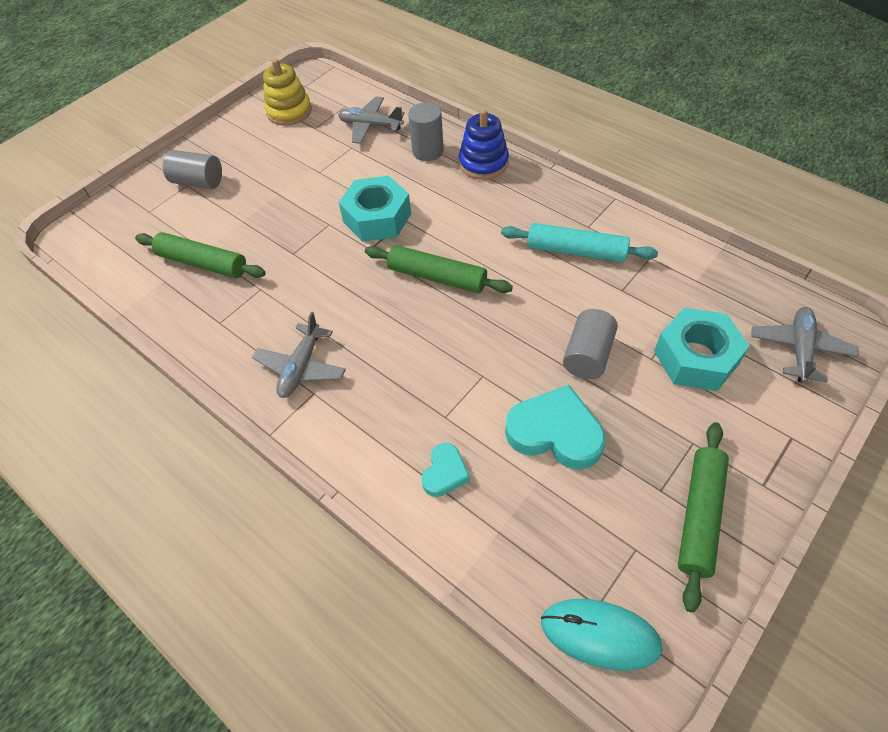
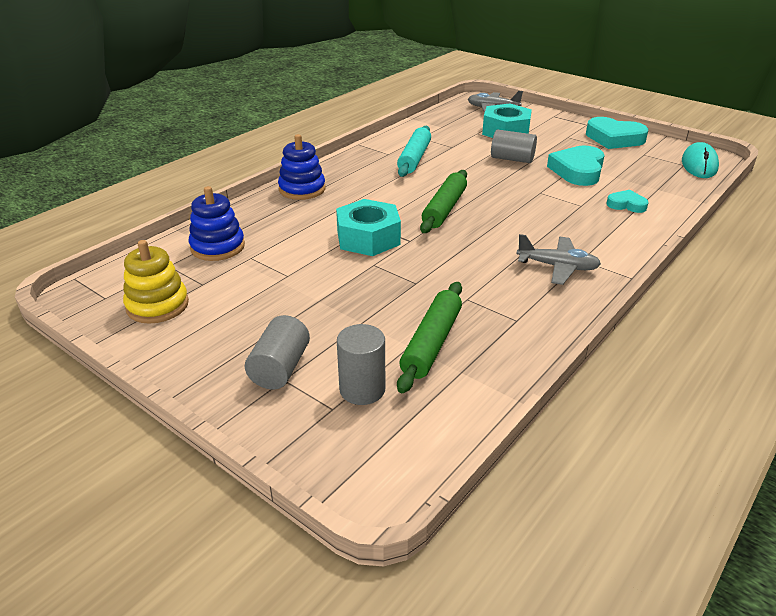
camera: 95 degrees left, 20 degrees down
(370, 126) = (217, 247): grey plane -> blue stacking toy
(428, 151) = (274, 215): grey cylinder -> grey cylinder (362, 389)
(700, 516) = (614, 138): green rolling pin -> turquoise heart

